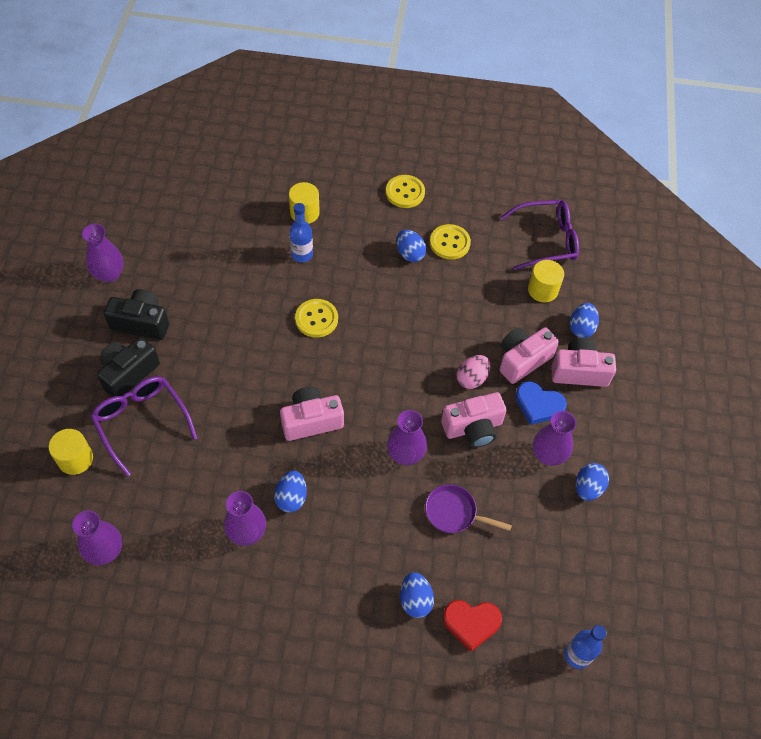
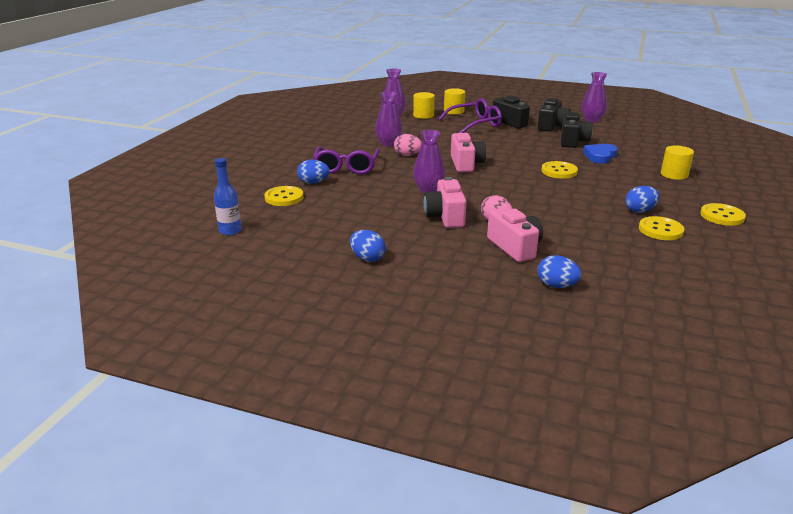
camera: 105 degrees right, 30 degrees down
(204, 301) = (572, 141): none -> black camera
(291, 497) = (407, 155): blue egg -> pink egg
(302, 254) = (626, 171): blue bottle -> none
(454, 513) = (372, 201): purple pan -> none
(471, 623) = (284, 197): red heart -> yellow button
(538, 405) = (462, 248): blue heart -> blue heart (600, 156)
(542, 290) = (607, 271): yellow cylinder -> yellow cylinder (423, 115)
(546, 240) = (684, 284): purple glasses -> purple glasses (346, 167)
(548, 455) = (408, 245): purple vase -> none
(579, 371) = (498, 275): pink camera -> none

